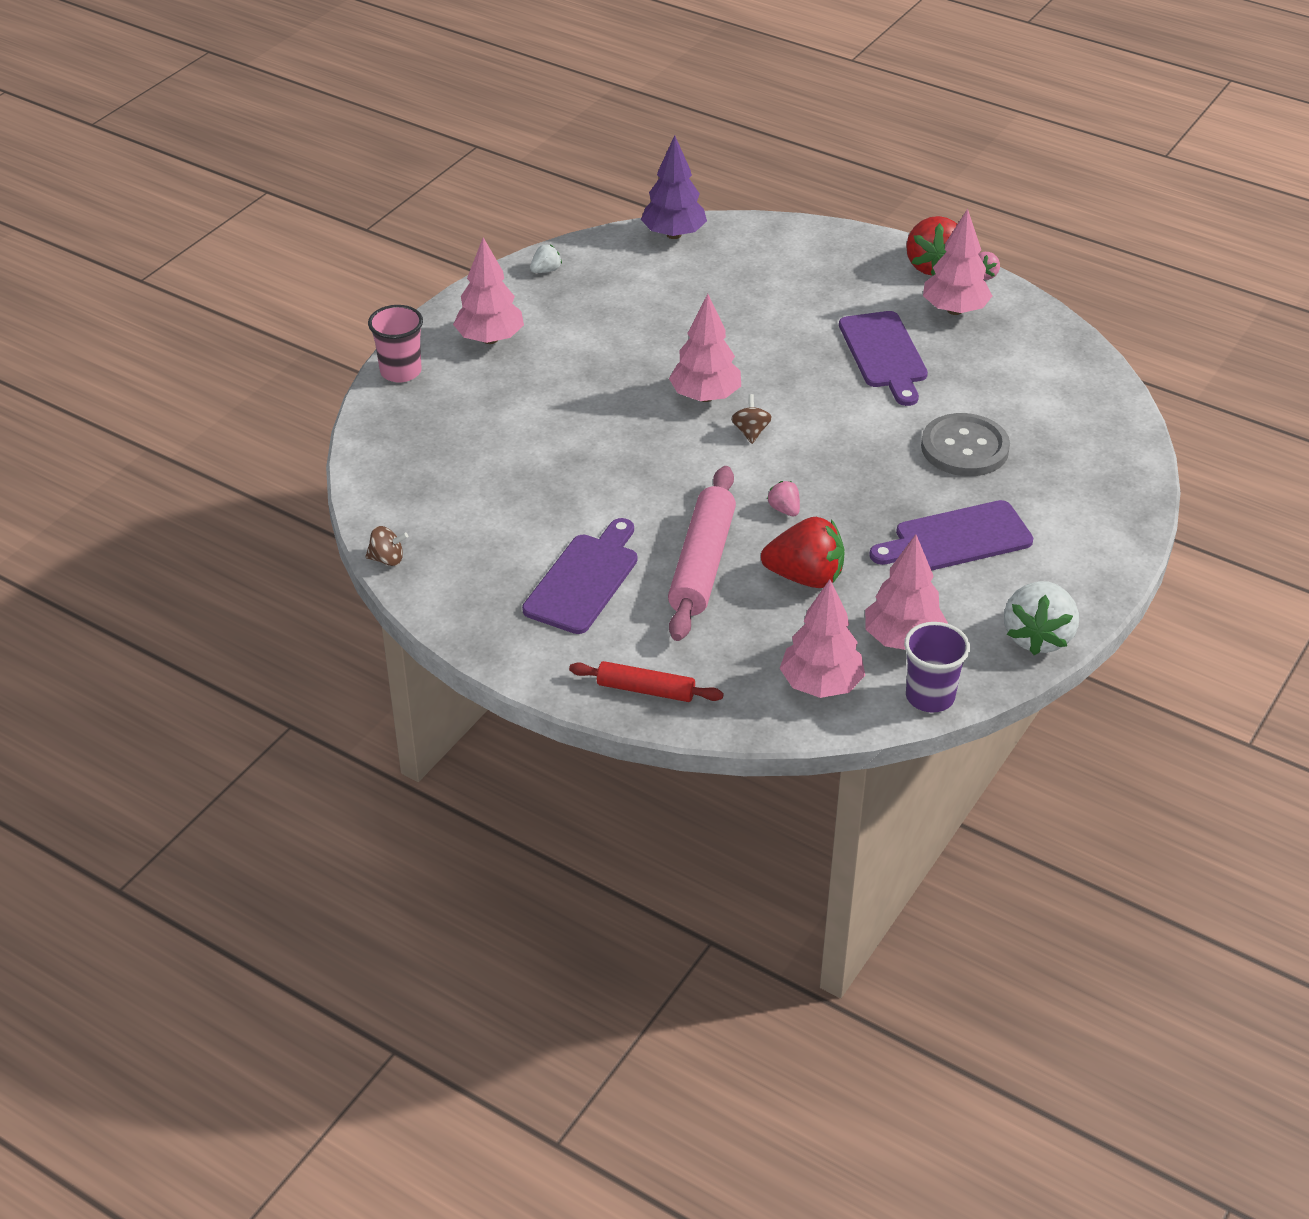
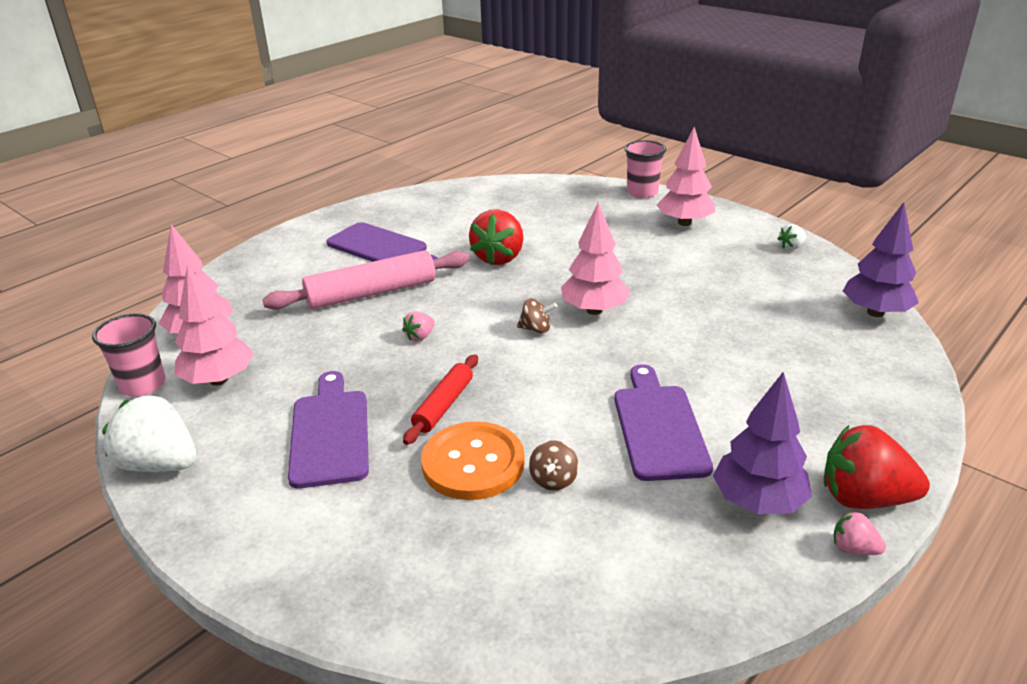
camera: 100 degrees right, 10 degrees down
(387, 559) = (437, 188): brown spinning top -> brown spinning top (553, 480)
(546, 270) = (791, 247): white strawberry -> white strawberry turned 90 degrees clockwise
(645, 690) = (255, 263): red rolling pin -> red rolling pin (443, 405)
(702, 564) = (371, 293): pink rolling pin -> pink rolling pin turned 45 degrees counterclockwise
(784, 509) = (420, 336): pink strawberry -> pink strawberry turned 150 degrees clockwise
(805, 577) = (328, 338): red strawberry -> red strawberry (499, 258)
(884, 354) = (659, 427): purple cutting board -> purple cutting board turned 90 degrees clockwise
(930, 697) = (143, 385): purple cup -> pink cup
(954, 310) = (758, 502): pink tree -> purple tree
(964, 448) = (473, 463): grey button -> orange button

